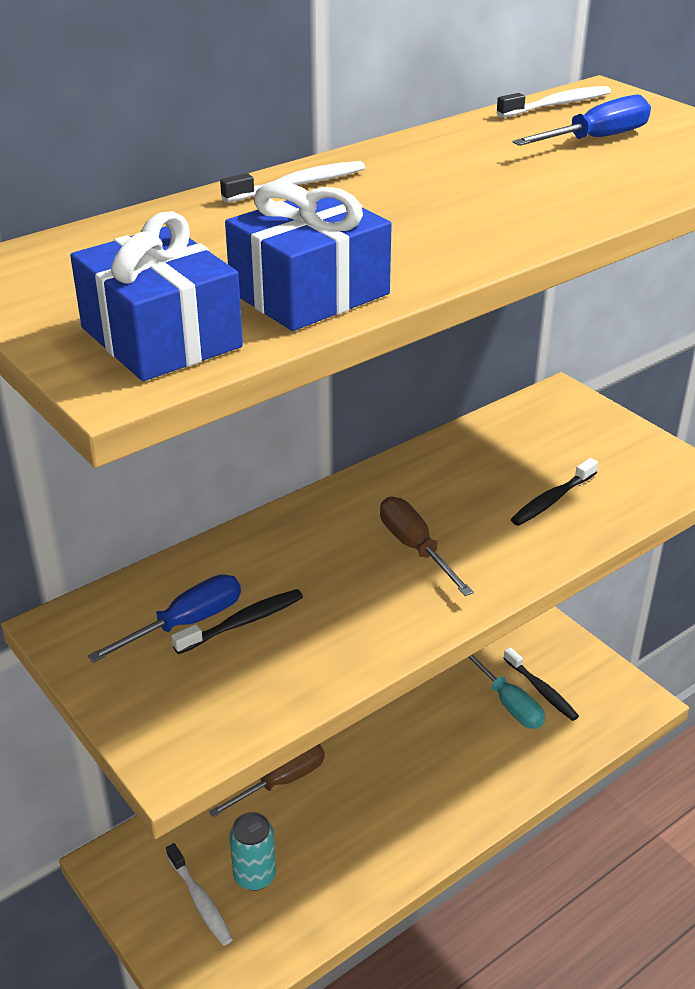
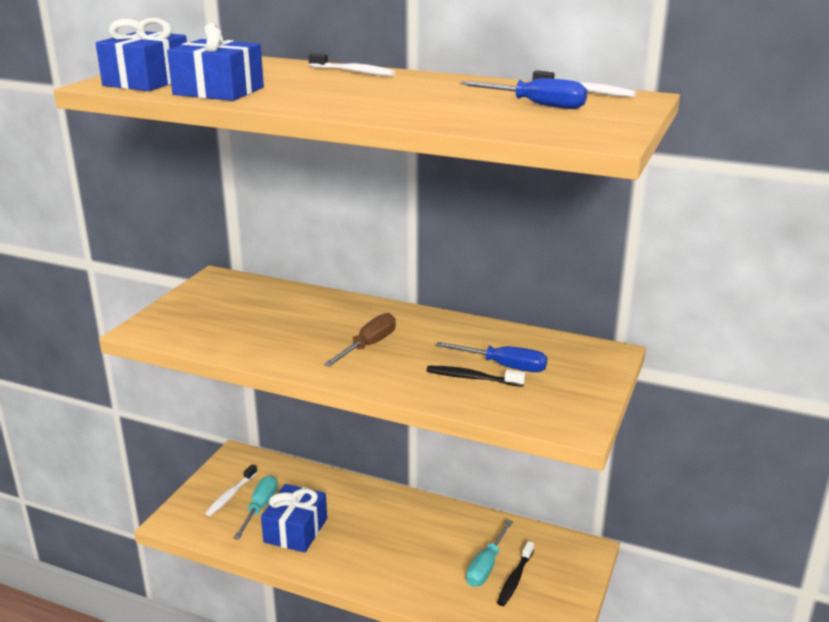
camera: 60 degrees right, 10 degrees down
(186, 623) = (242, 303): blue screwdriver -> blue screwdriver (504, 366)
(243, 622) = (255, 317): black toothbrush -> none
(255, 875) = (260, 508): turquoise can -> turquoise screwdriver
(282, 781) = (335, 491): brown screwdriver -> none
(330, 852) = (295, 530): none -> blue gift

